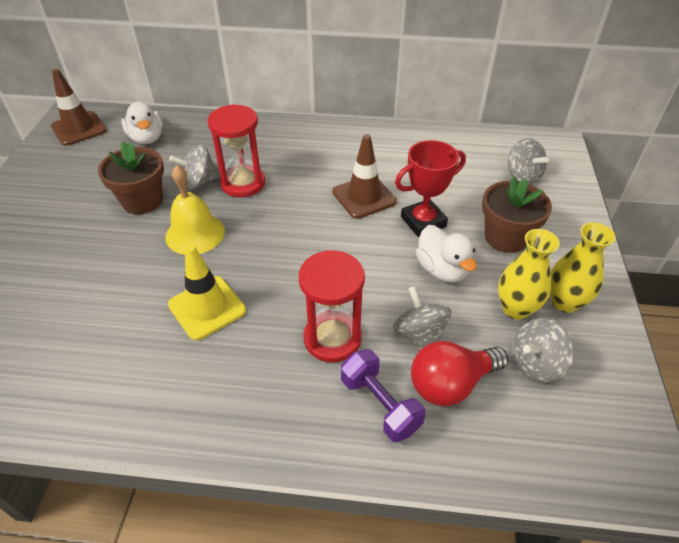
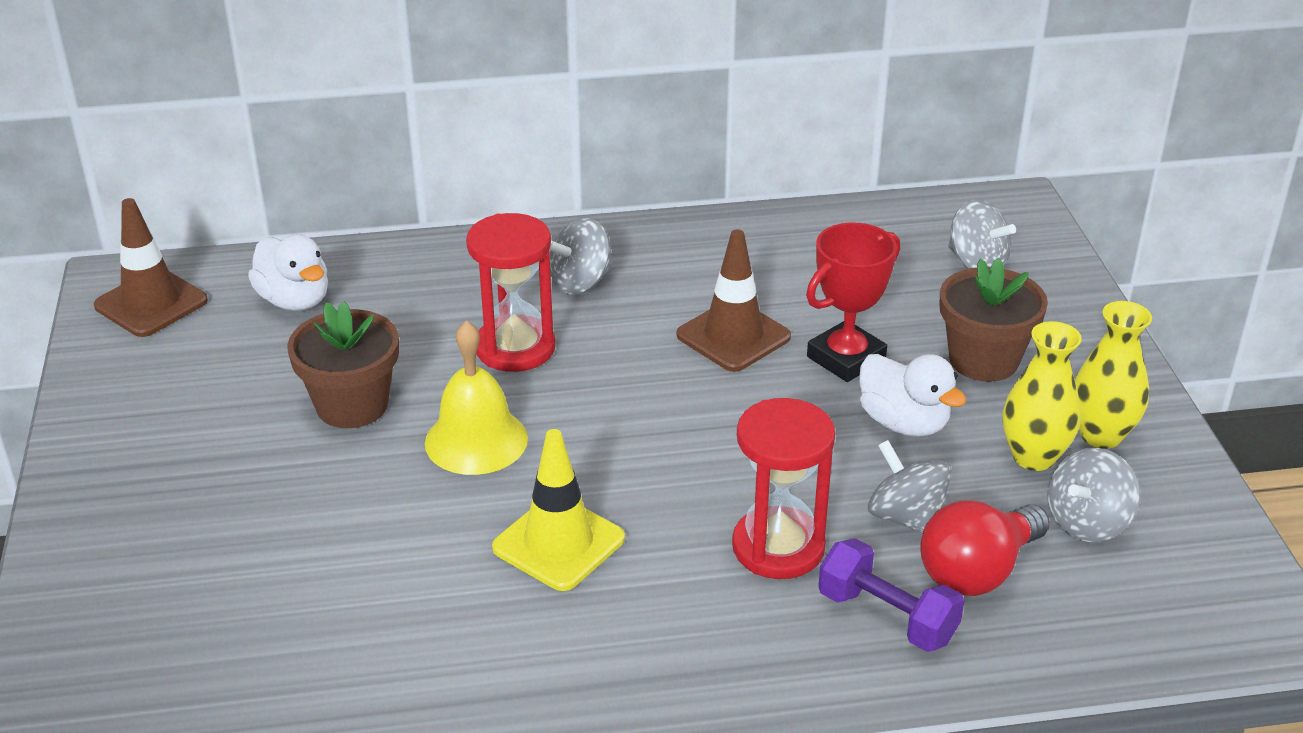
camera: 15 degrees left, 10 degrees down
(199, 182) = (436, 358): grey spinning top -> grey spinning top (580, 282)

